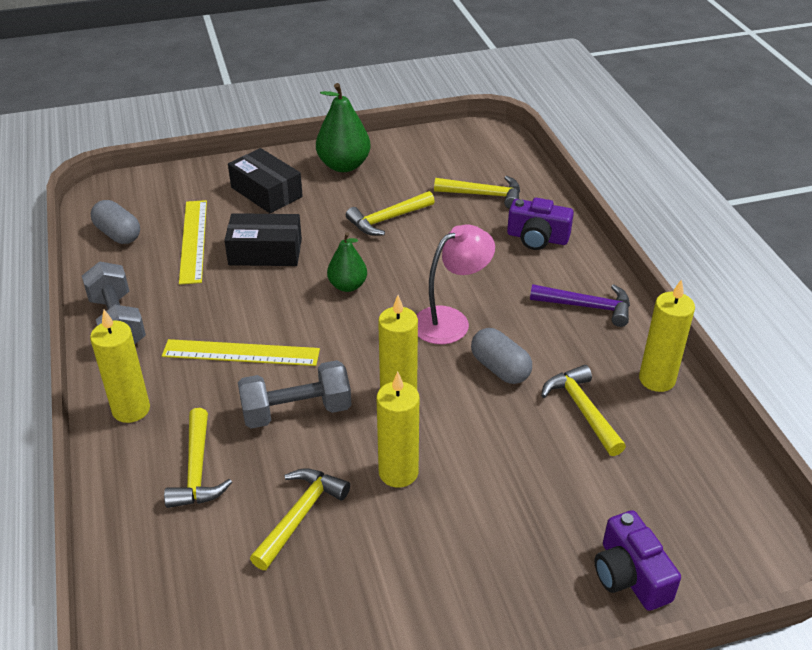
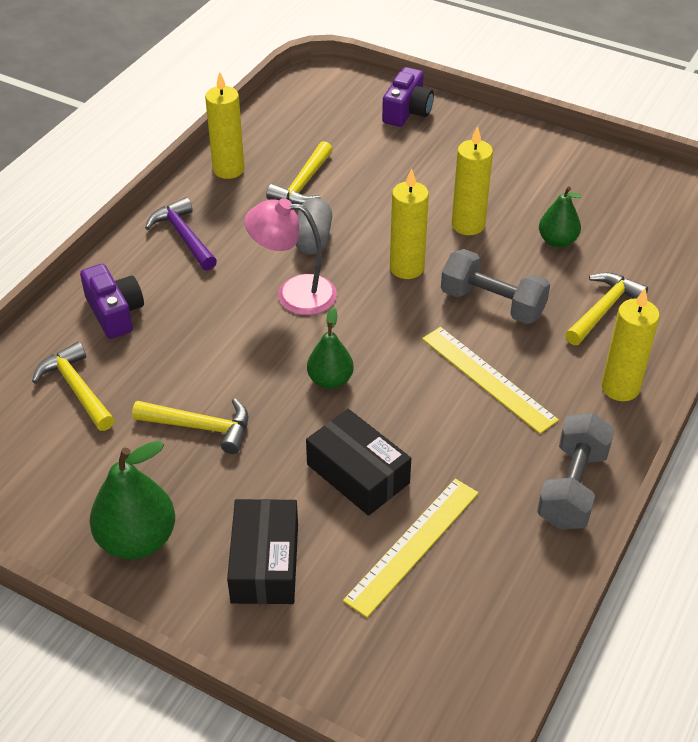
camera: 135 degrees left, 5 degrees up
(118, 234) = (485, 621): grey capsule -> none
(300, 515) = (557, 241): yellow hammer -> green pear

